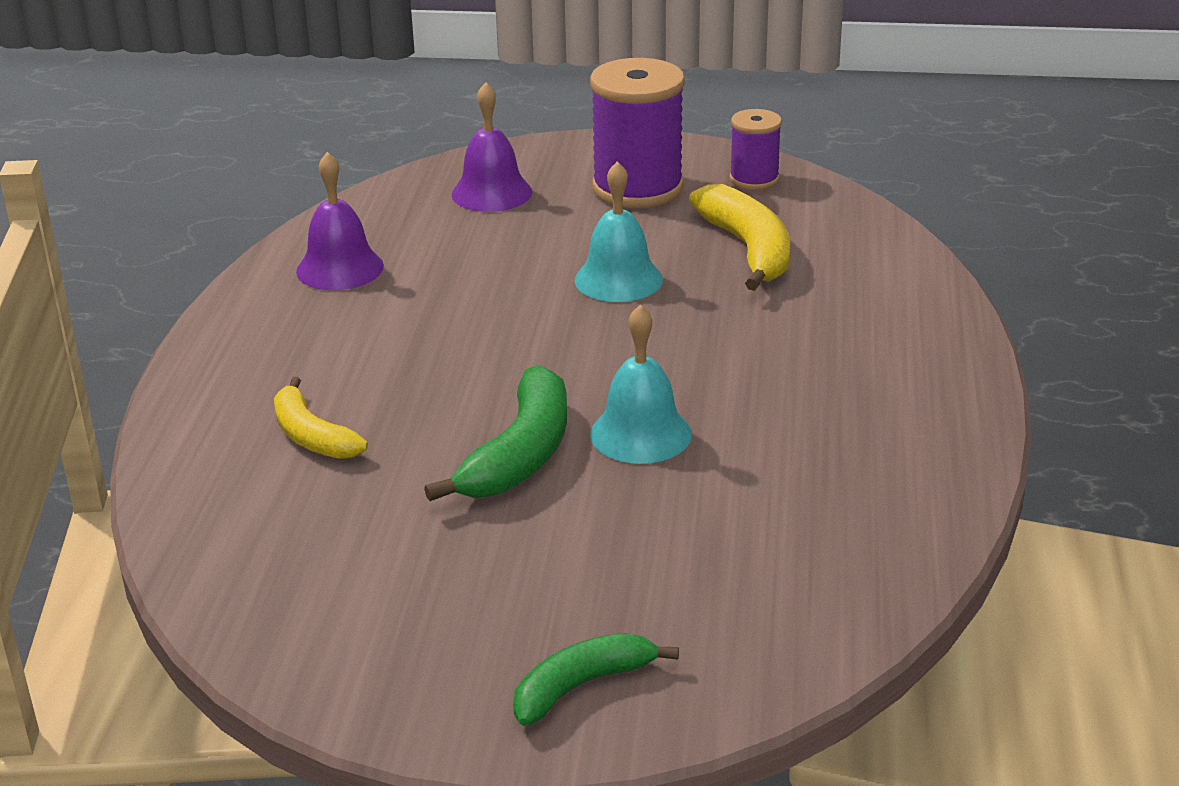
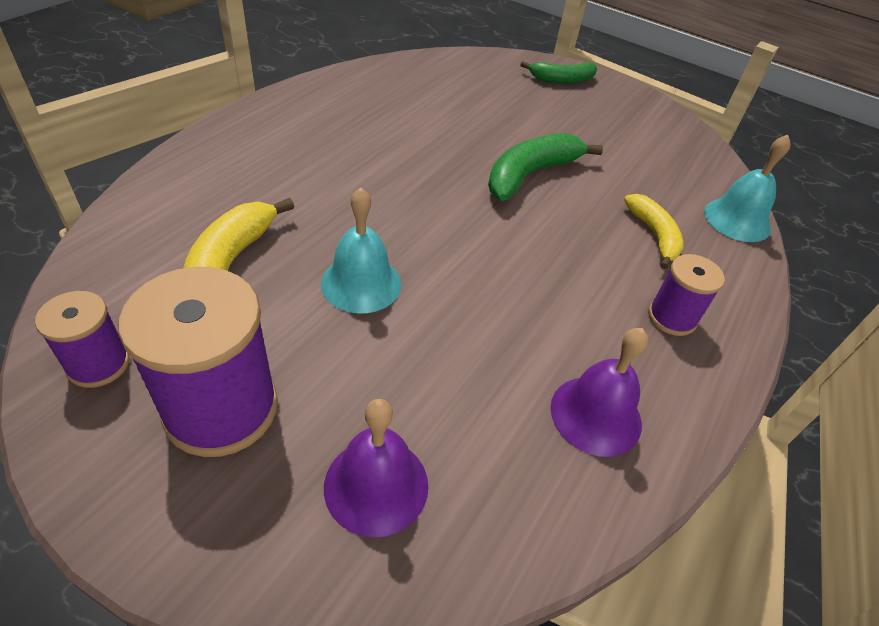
camera: 160 degrees left, 15 degrees up
(276, 357) = (671, 317): none -> purple spool
(640, 434) = (454, 159): turquoise bell -> turquoise bell (737, 220)

